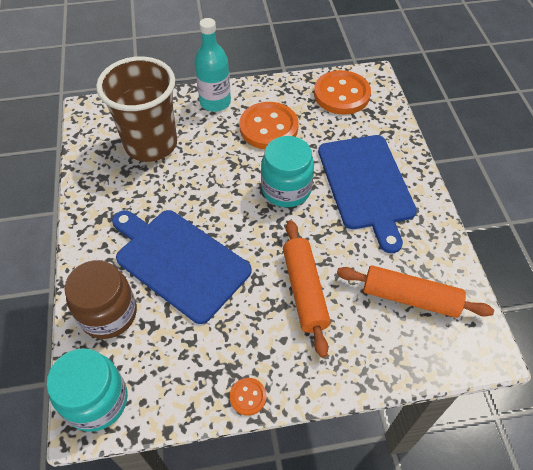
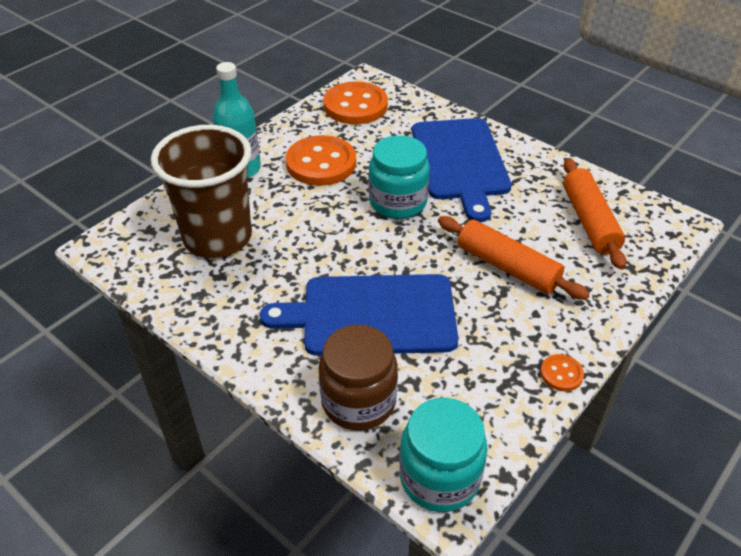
camera: 40 degrees left, 10 degrees down
(366, 185) = (460, 162): blue cutting board -> blue cutting board turned 45 degrees clockwise
(410, 297) = (589, 221): orange rolling pin -> orange rolling pin turned 75 degrees counterclockwise

